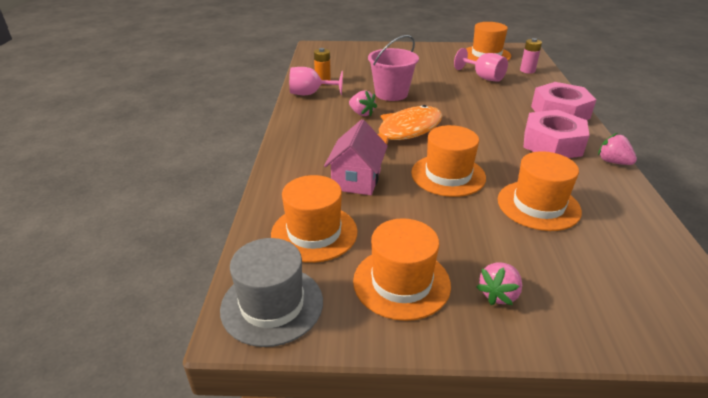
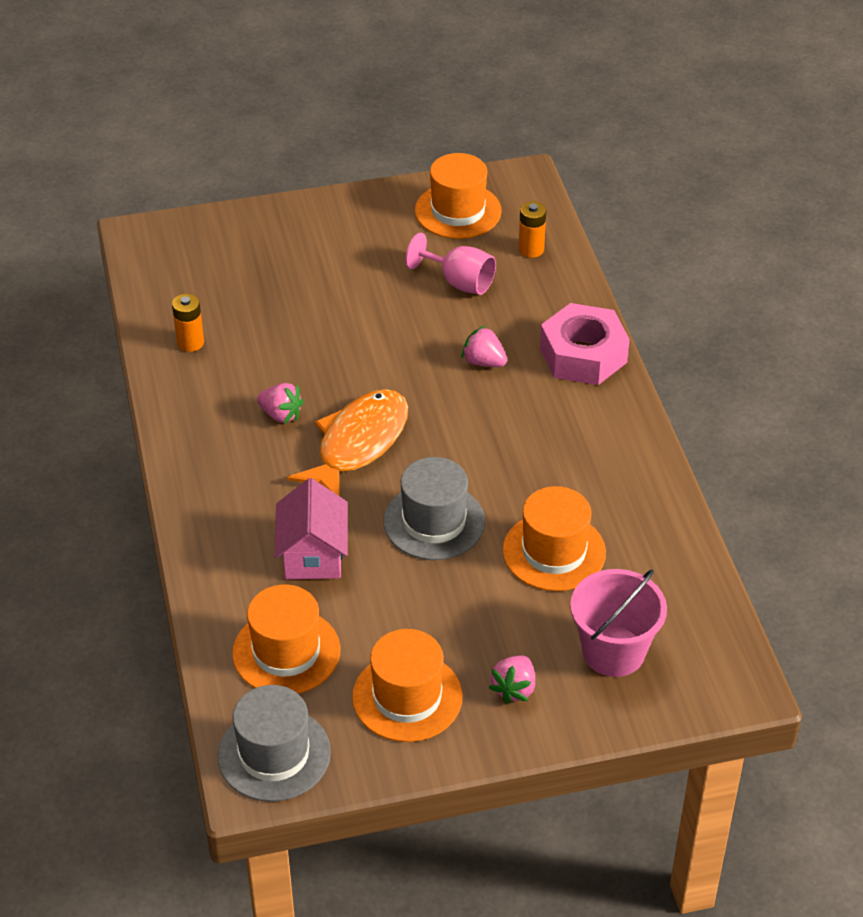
camera: 15 degrees left, 10 degrees up
(310, 94) = (181, 380): pink goblet -> none
(391, 93) = (315, 355): pink bucket -> pink bucket (613, 651)
(448, 175) = (434, 522): orange hat -> grey hat
(527, 70) = (531, 249): pink battery -> orange battery
(552, 144) = (571, 430): pink nut -> none
(613, 162) = (651, 452): pink strawberry -> pink strawberry (483, 362)

